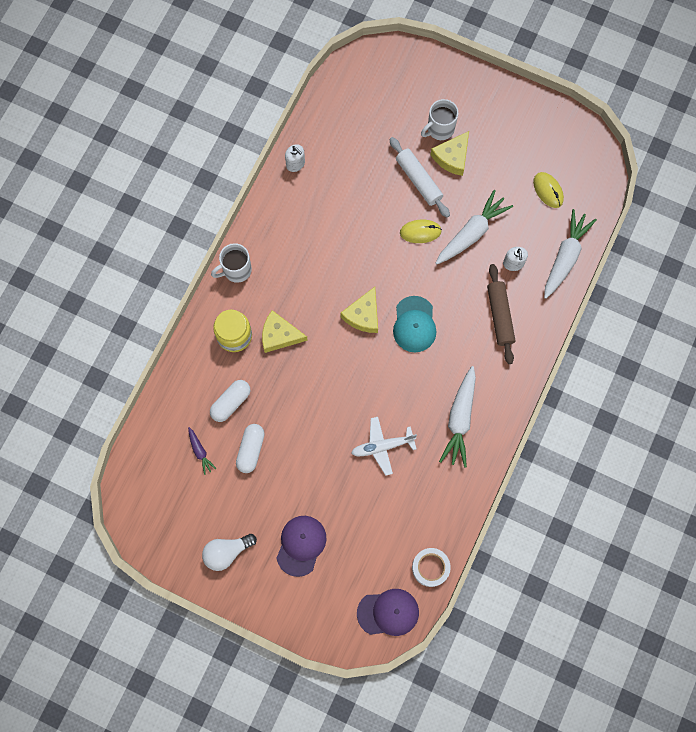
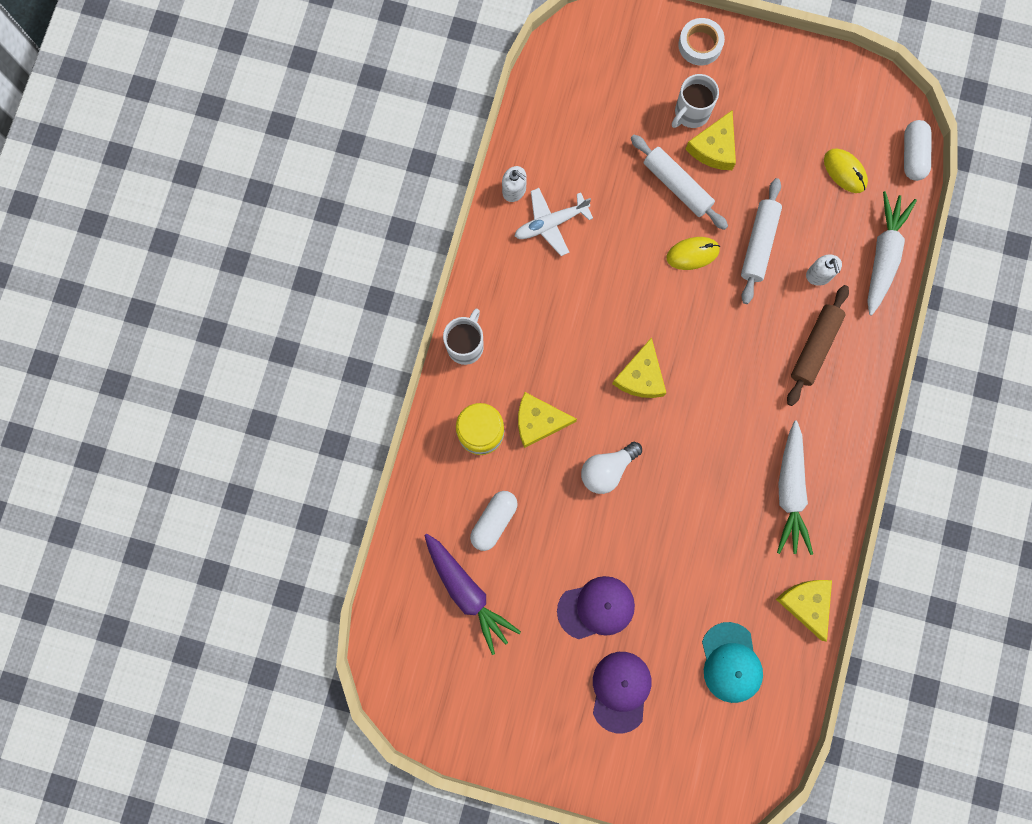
camera: 10 degrees left, 5 degrees up
(200, 452) = (467, 592): purple carrot -> purple carrot, size x2.03
(227, 552) = (528, 717): white light bulb -> white light bulb (607, 470)
(236, 270) = (466, 345): white mug -> white mug turned 150 degrees clockwise
(251, 450) = (532, 578): white capsule -> white capsule (913, 155)
(382, 446) = (699, 544): white plane -> white plane (551, 223)
(388, 612) = (748, 758): purple cap -> purple cap (596, 608)
(414, 324) = (708, 377): turquoise cap -> turquoise cap (731, 662)
(430, 567) = (790, 690): white tape -> white tape (700, 45)
(456, 505) = (806, 604): none -> yellow cheese
(472, 233) = (758, 244): white carrot -> white rolling pin
(499, 316) = (814, 347): brown rolling pin -> brown rolling pin turned 45 degrees clockwise

